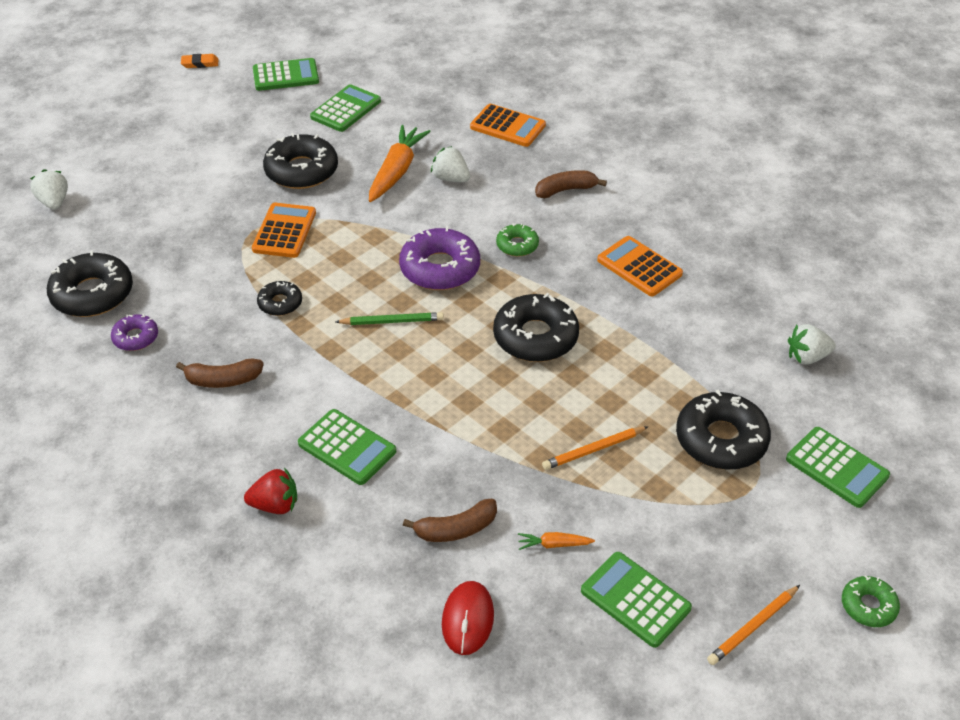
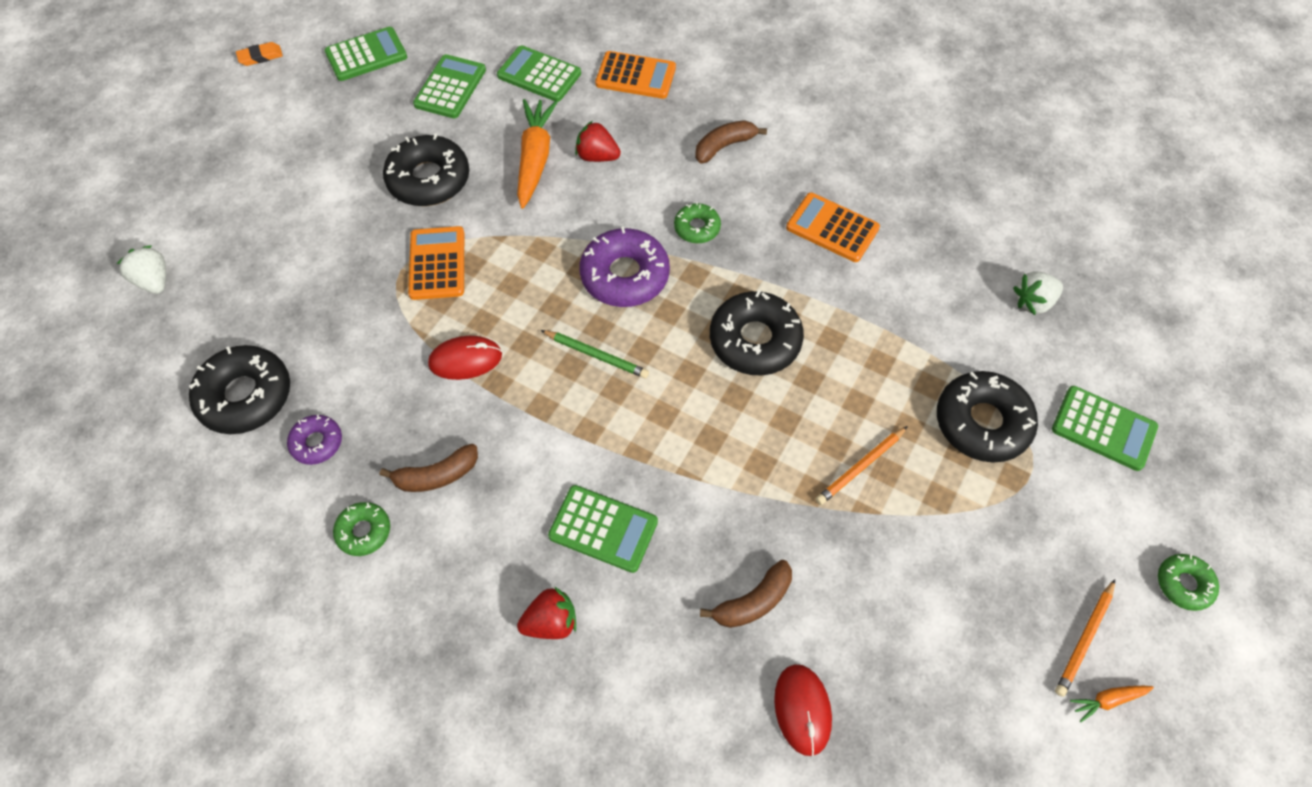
camera: 15 degrees left, 15 degrees up
(148, 407) = (364, 531): none -> green donut
(280, 303) = (465, 360): black donut -> red mouse
(392, 321) = (596, 355): green pencil -> green pencil turned 45 degrees clockwise
(450, 178) = (597, 156): white strawberry -> red strawberry
(554, 544) = (859, 594): orange carrot -> orange carrot (1108, 700)
(635, 600) = (961, 639): green calculator -> green calculator (539, 75)

